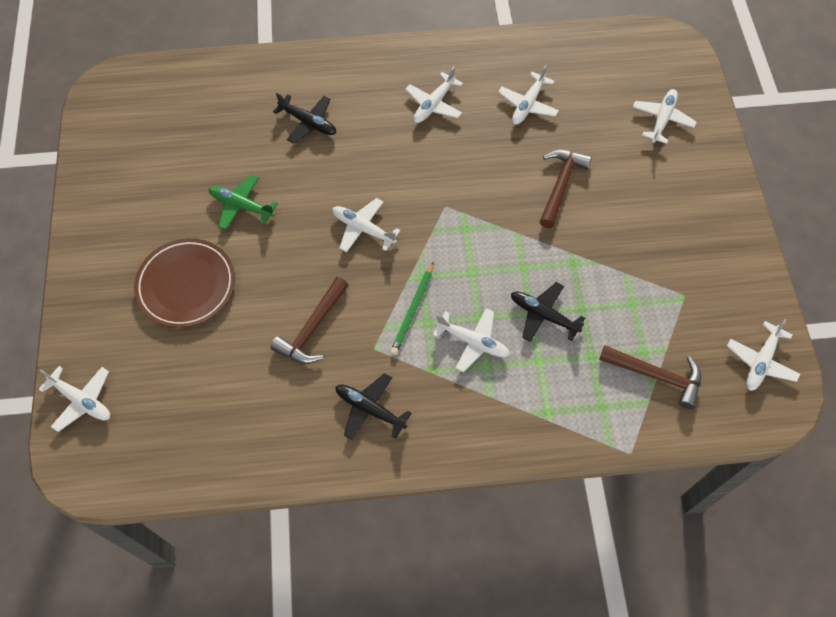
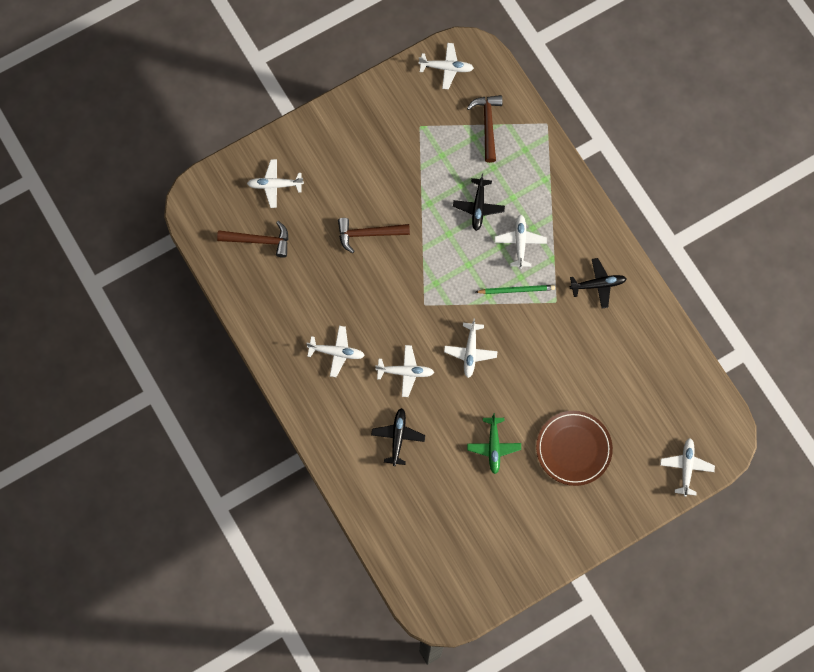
camera: 115 degrees left, 10 degrees up
(312, 329) = (562, 347): brown hammer -> brown hammer (259, 240)
(370, 409) = (598, 285): black plane -> black plane turned 105 degrees counterclockwise
(528, 104) = (305, 284): white plane -> white plane (405, 372)

